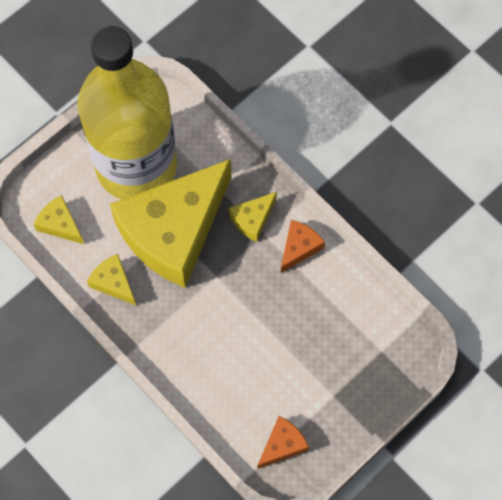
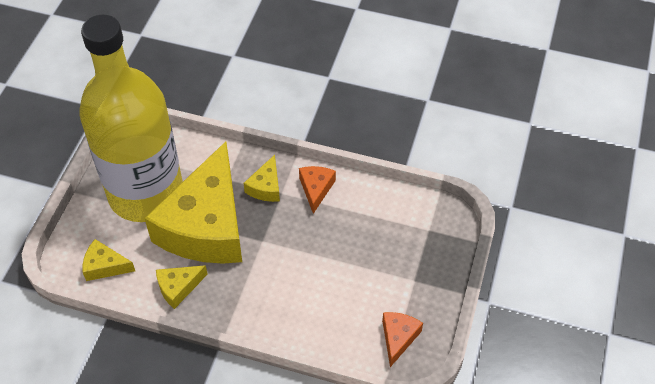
camera: 30 degrees left, 15 degrees down
(113, 282) = (178, 287): yellow cheese -> yellow cheese turned 45 degrees counterclockwise

